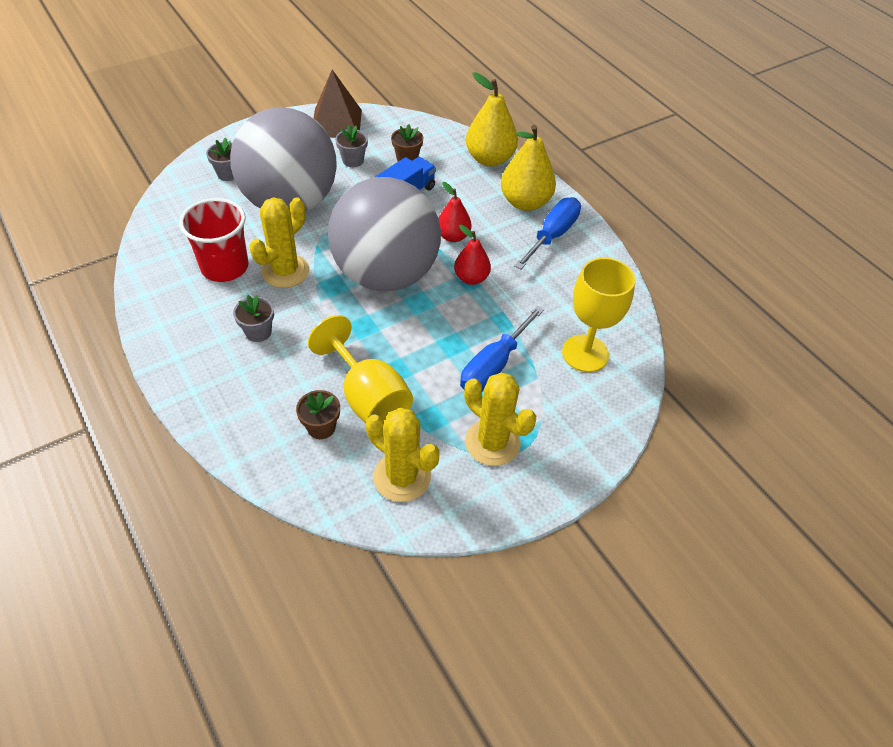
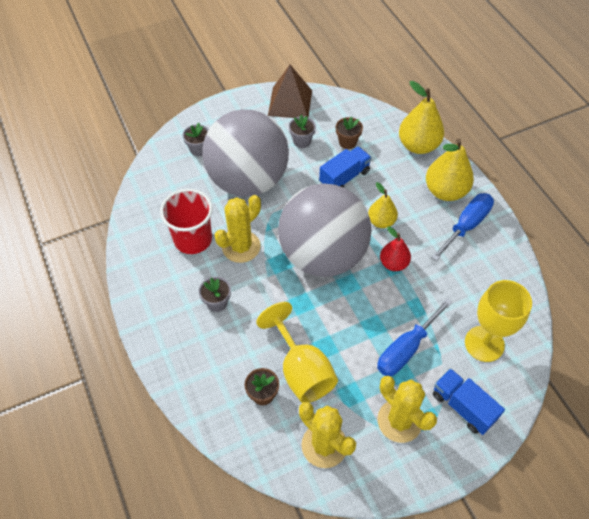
camera: 10 degrees right, 5 degrees up
(453, 236) = (381, 221): red pear -> yellow pear
(567, 421) = (463, 407): none -> blue truck

